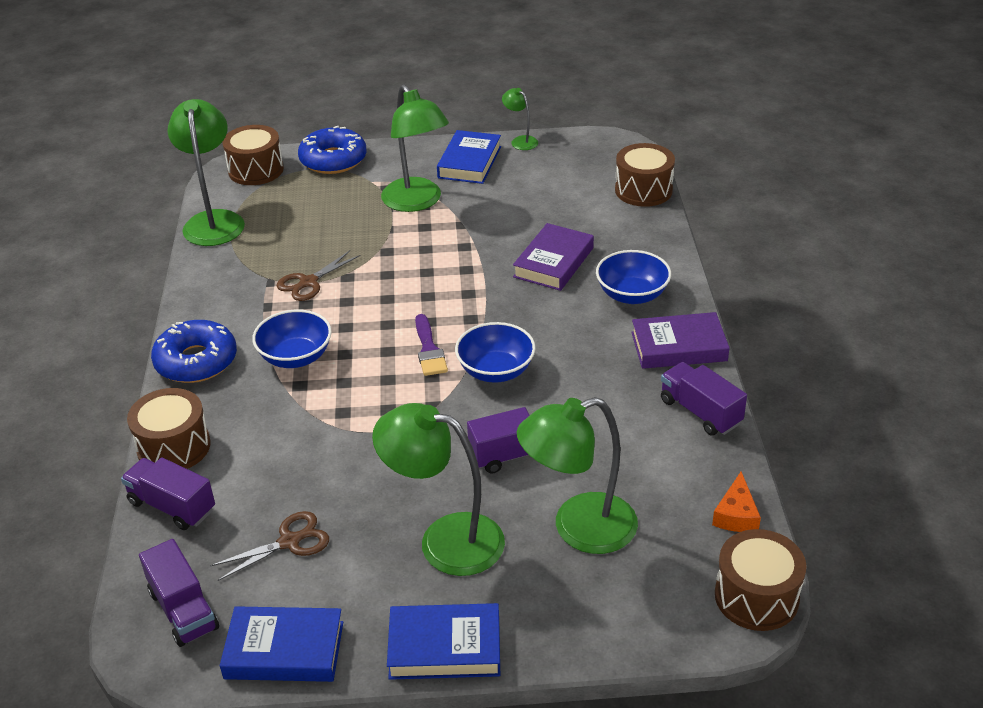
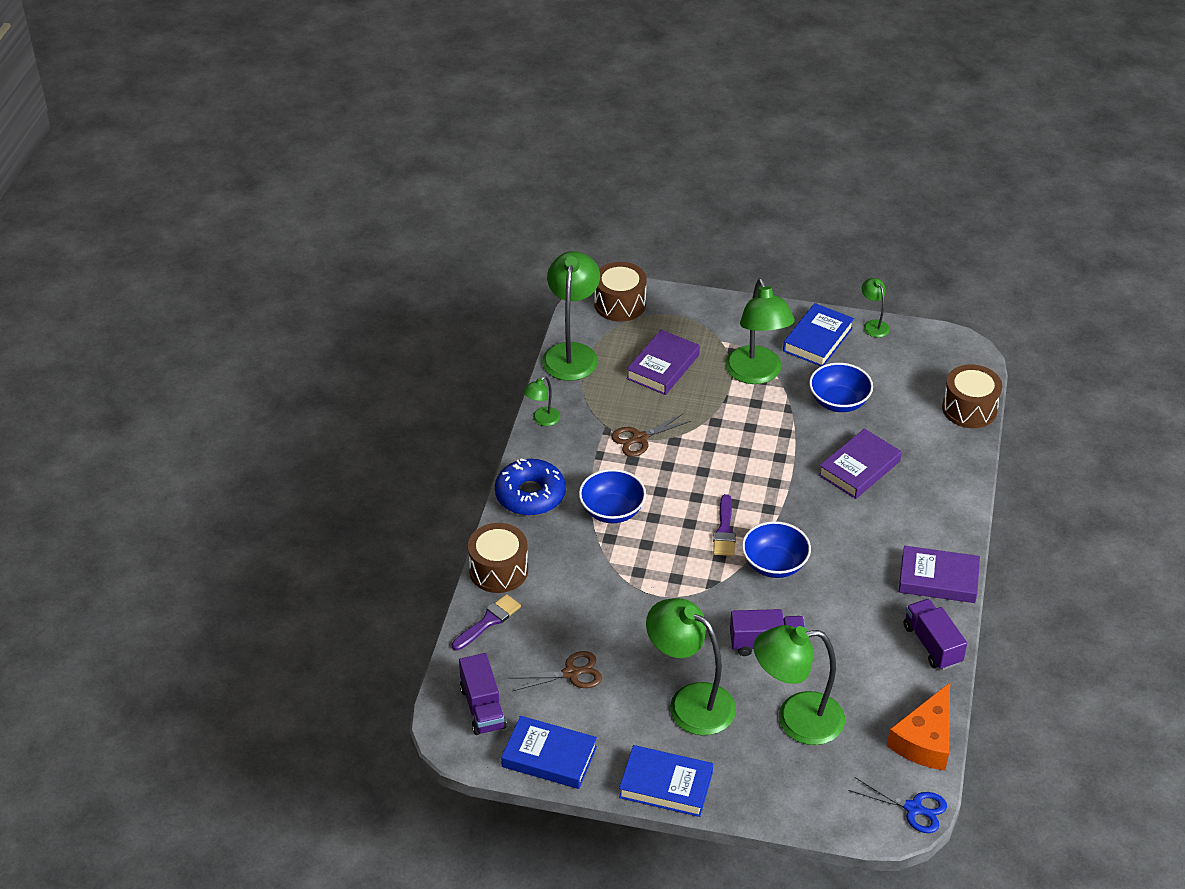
camera: 15 degrees right, 5 degrees up
(172, 506) = (488, 621): purple truck -> purple brush
(194, 287) = (542, 420): none -> green lamp
(316, 214) = (663, 367): none -> purple book
(333, 160) = (693, 308): blue donut -> none
(632, 295) = (917, 518): blue bowl -> blue bowl (839, 402)
(736, 514) = (925, 739): orange cheese -> orange cheese, size x1.69
(756, 597) = (913, 808): brown drum -> blue scissors

